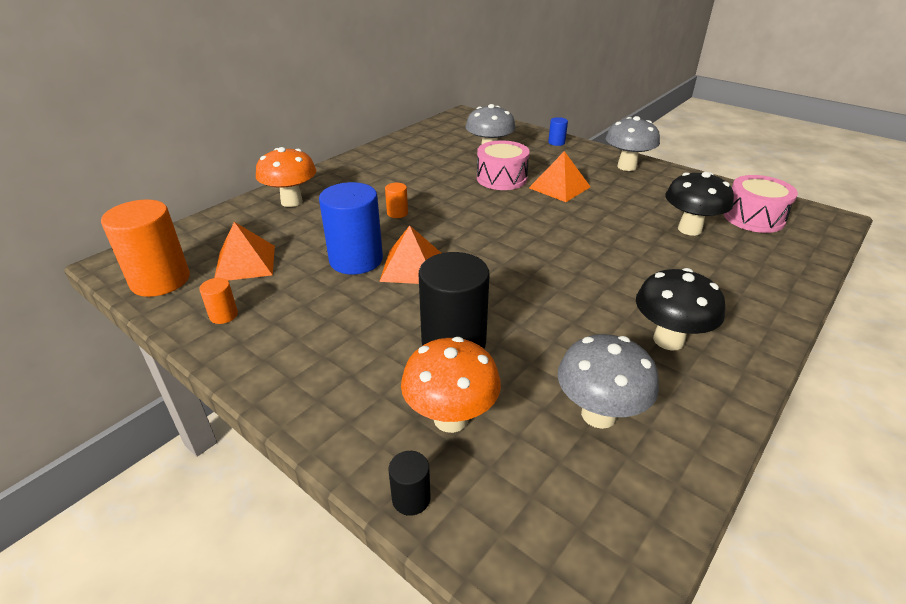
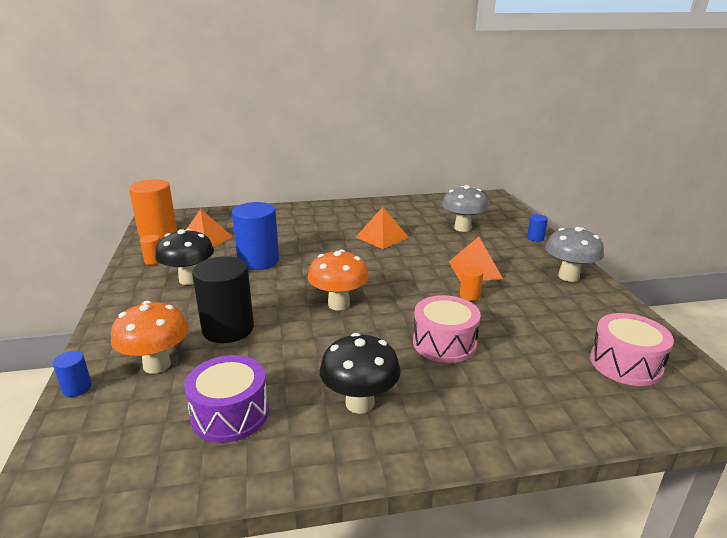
camera: 40 degrees right, 10 degrees down
(291, 201) = (281, 216): orange mushroom -> orange mushroom (338, 304)
(397, 213) = (328, 244): orange cylinder -> orange cylinder (469, 295)
(411, 267) = (281, 278): orange pyramid -> orange pyramid (382, 237)
(411, 498) = (77, 388): black cylinder -> blue cylinder
(501, 178) = (439, 248): pink drum -> pink drum (444, 343)
(598, 414) = (230, 414): grey mushroom -> purple drum
(689, 229) = (535, 344): black mushroom -> black mushroom (189, 280)

